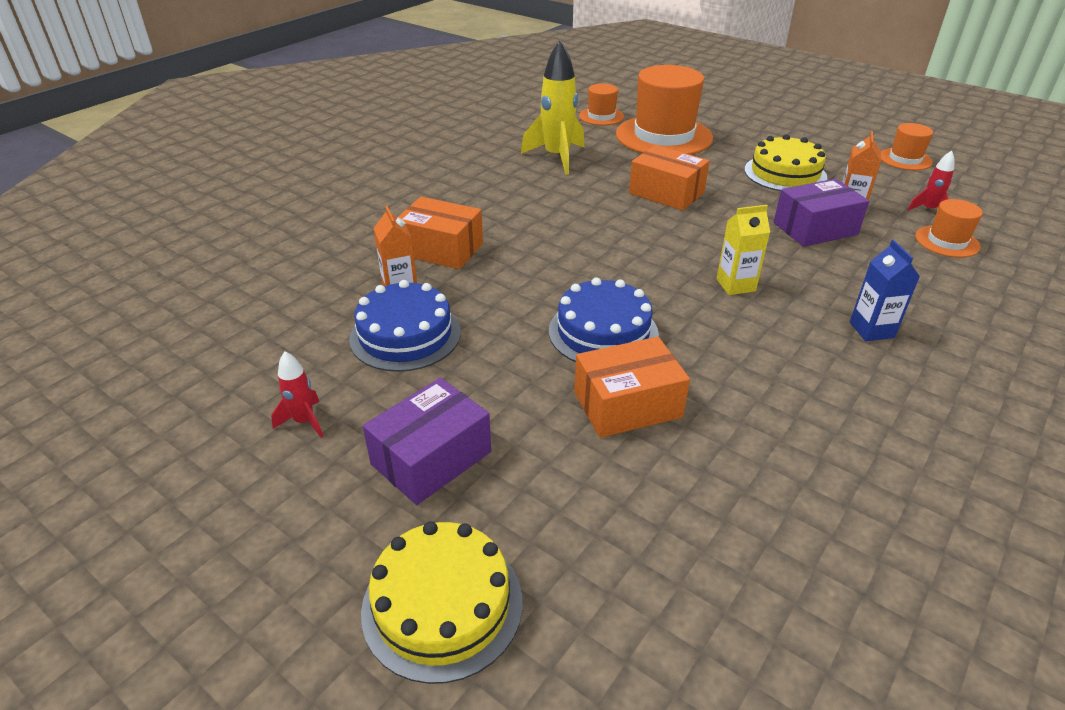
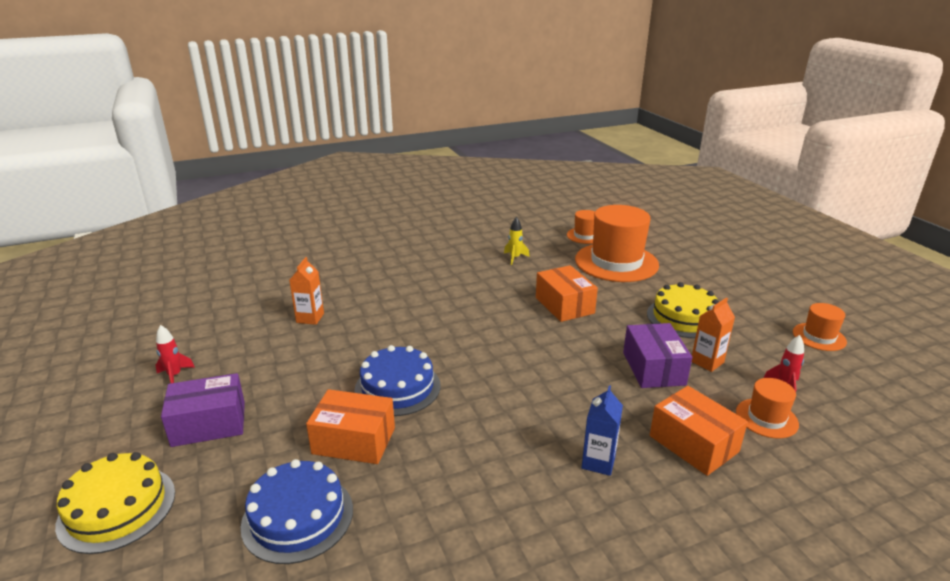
camera: 30 degrees right, 10 degrees down
(405, 335) = (281, 345): blue cake -> blue cake (298, 517)
(441, 249) = (365, 298): orange box -> orange box (693, 444)
(557, 157) = (515, 258): yellow rocket -> yellow rocket, size x0.50
(735, 285) = (531, 389): yellow carton -> none
(815, 228) = (653, 368): purple box -> purple box turned 75 degrees clockwise

